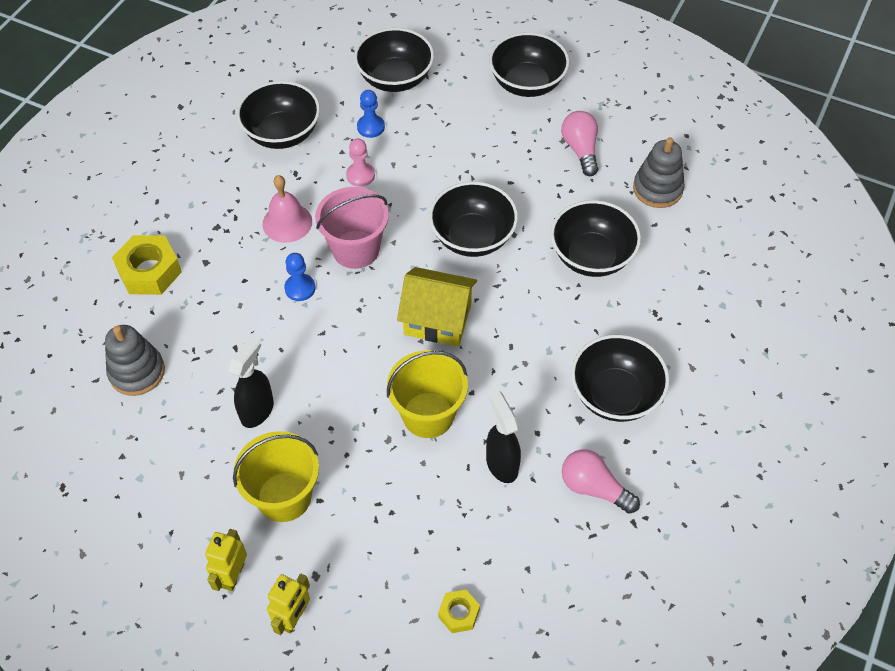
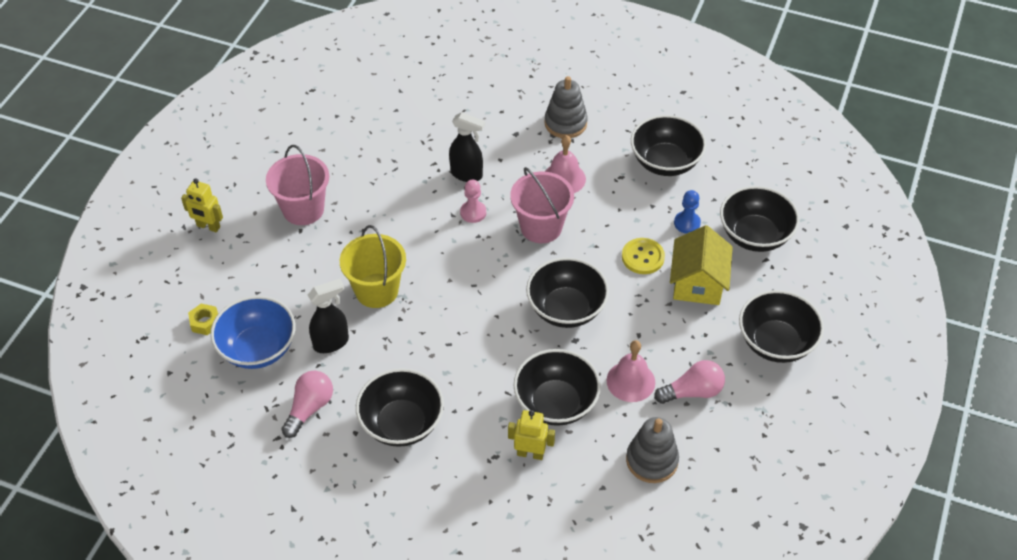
camera: 85 degrees right, 5 degrees down
(137, 372) = (408, 111): grey stacking toy -> grey stacking toy (565, 123)
(149, 271) = (502, 102): yellow nut -> none
(233, 575) = (241, 189): yellow robot -> yellow robot (530, 453)
(257, 410) = (377, 184): black spray bottle -> black spray bottle (467, 174)
(284, 496) = (303, 209): yellow bucket -> pink bucket
(300, 288) = (495, 195): blue pawn -> none
(360, 175) = (626, 222): pink pawn -> pink pawn (473, 212)
(411, 167) = (643, 257): none -> yellow button
(438, 319) = (472, 290): yellow house -> yellow house (698, 283)
(505, 547) = (258, 349): none -> blue bowl
(566, 194) = (630, 381): none -> pink bell

